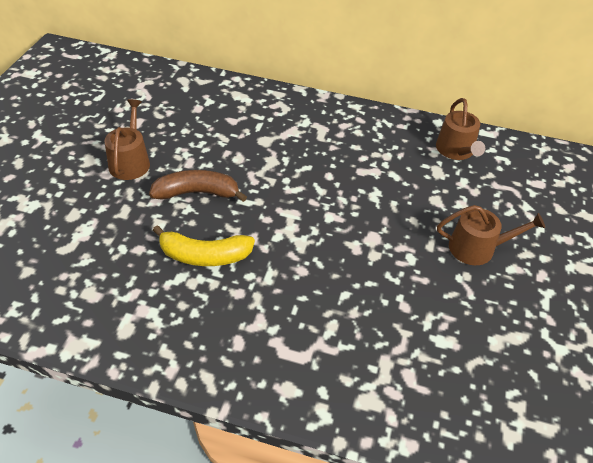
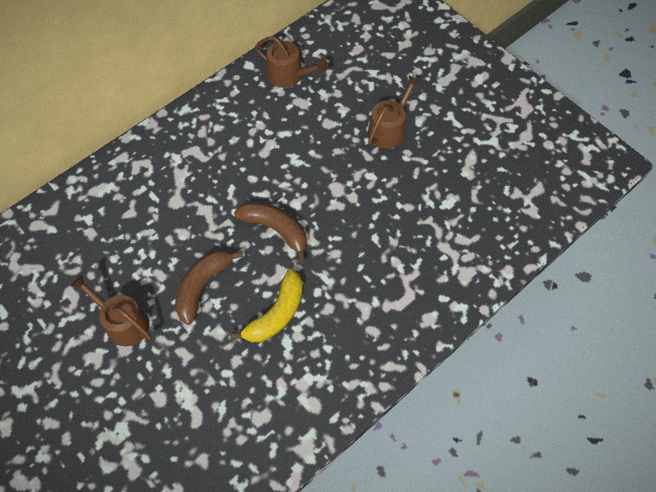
camera: 55 degrees left, 15 degrees up
(291, 215) = (276, 229): none -> brown banana

